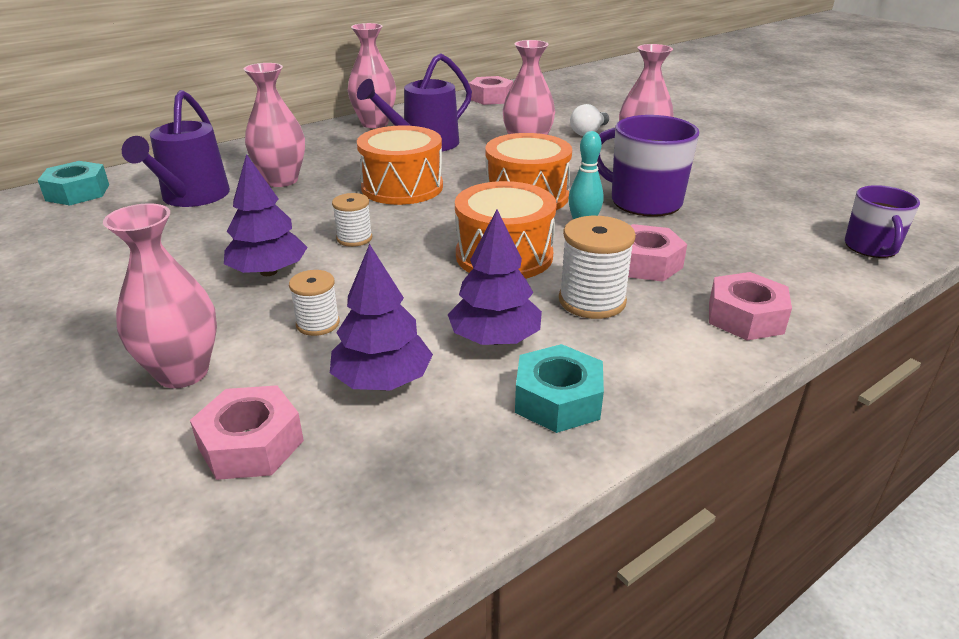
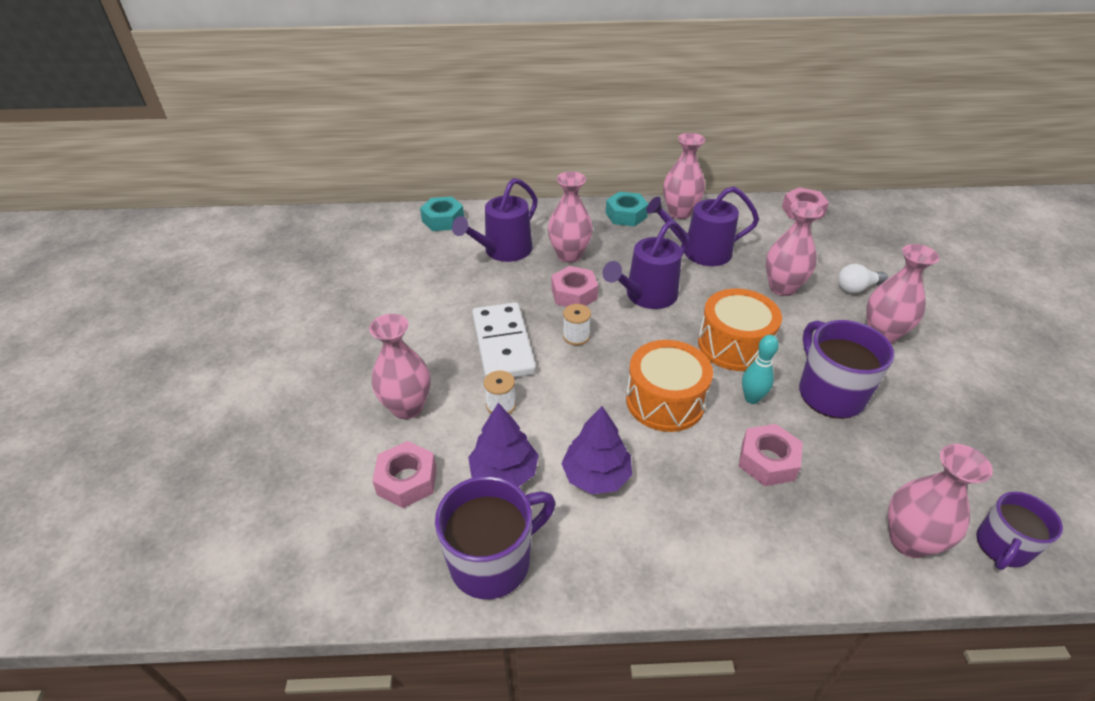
camera: 35 degrees right, 10 degrees up
(268, 272) = (503, 344): purple tree -> white domino
(402, 187) = (647, 296): orange drum -> purple watering can
(451, 468) = (493, 561): none -> purple mug
(558, 400) = (594, 549): turquoise nut -> turquoise nut (626, 215)
(592, 301) = (692, 477): white spool -> none
(745, 317) = (797, 555): pink nut -> pink nut (574, 294)
(811, 271) = (909, 541): none -> pink vase

